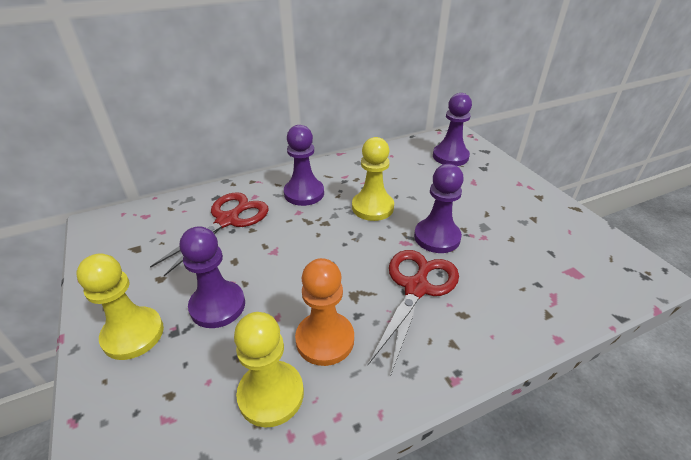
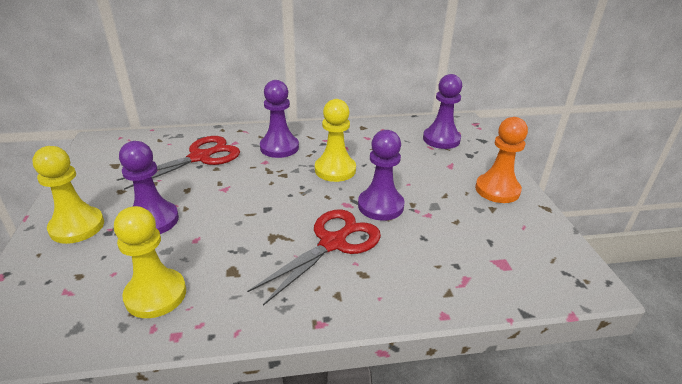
camera: 15 degrees right, 5 degrees down
(325, 339) = (225, 265): orange pawn -> orange pawn (497, 190)

